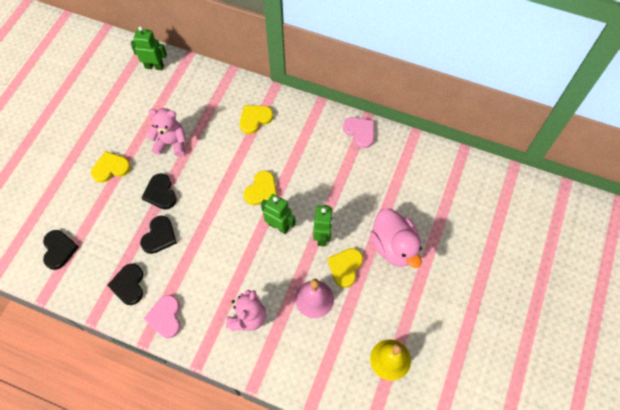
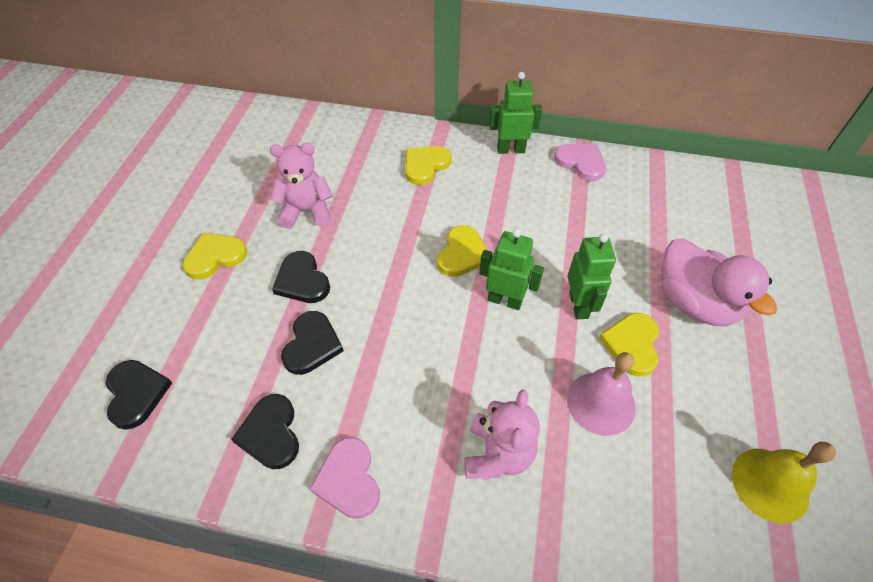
camera: 10 degrees left, 10 degrees down
(154, 66) = (264, 122): green robot -> green robot (511, 150)

